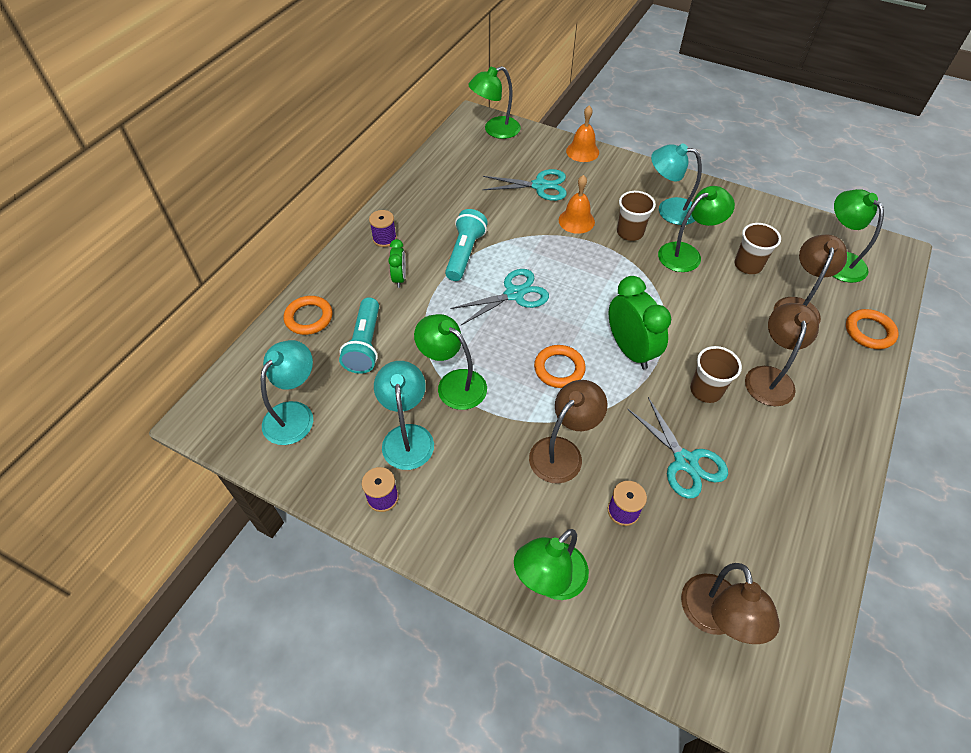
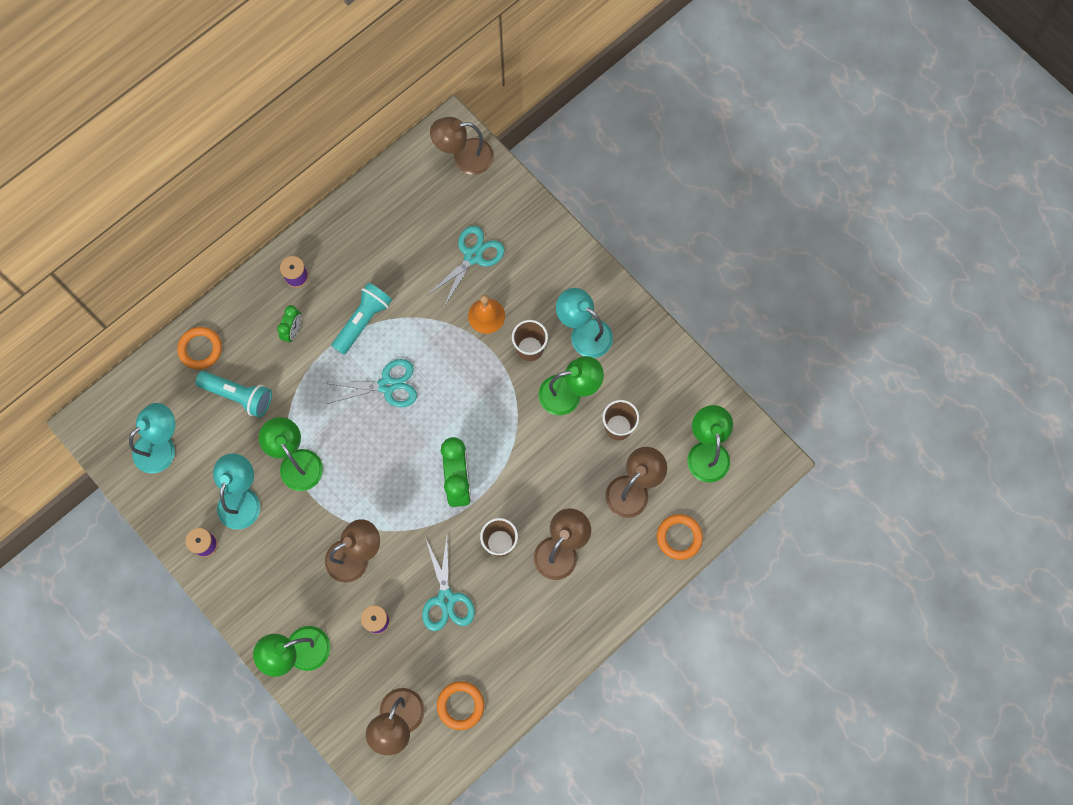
camera: 20 degrees right, 20 degrees up
(365, 344) = (238, 395): turquoise flashlight -> turquoise flashlight turned 90 degrees counterclockwise
(495, 130) = (464, 157): green lamp -> brown lamp
(539, 186) = (473, 256): turquoise scissors -> turquoise scissors turned 75 degrees counterclockwise
(559, 369) = (389, 478): orange ring -> orange ring (460, 705)
(582, 151) = (540, 221): orange bell -> none

